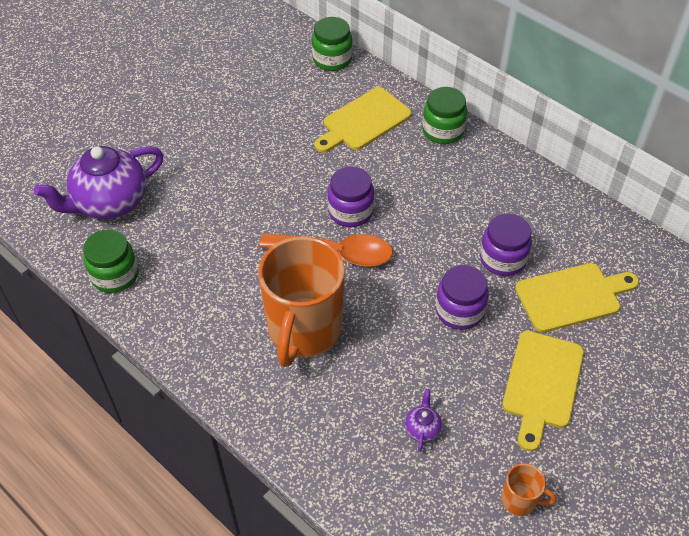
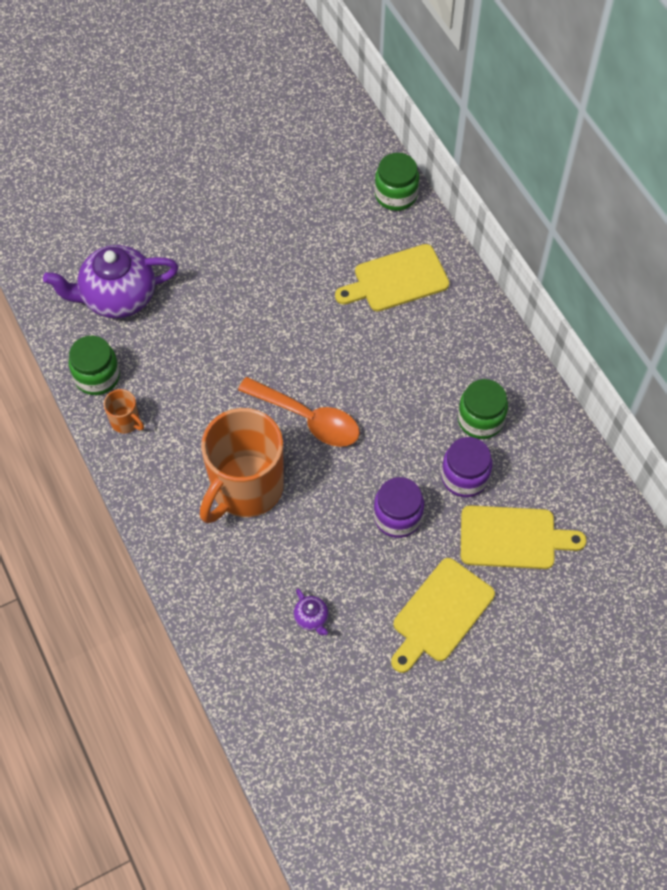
camera: 20 degrees right, 10 degrees up
(350, 211) = (340, 379): purple jar -> none
(422, 429) = (311, 618): purple teapot -> purple teapot turned 120 degrees clockwise
(443, 131) = (472, 315): green jar -> green jar (480, 420)
(520, 500) = (367, 712): orange mug -> orange mug (126, 422)

